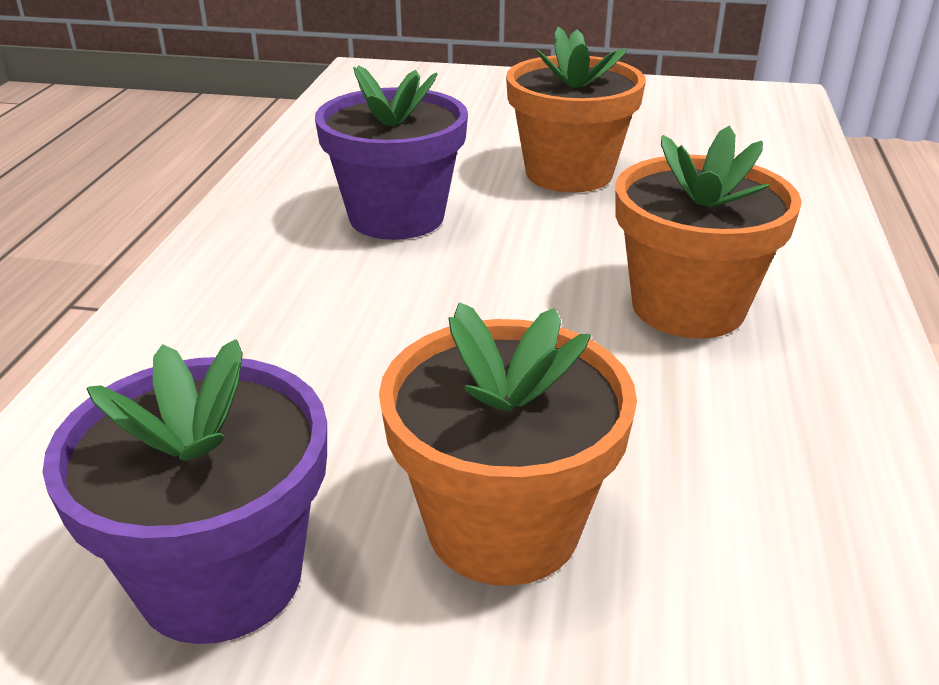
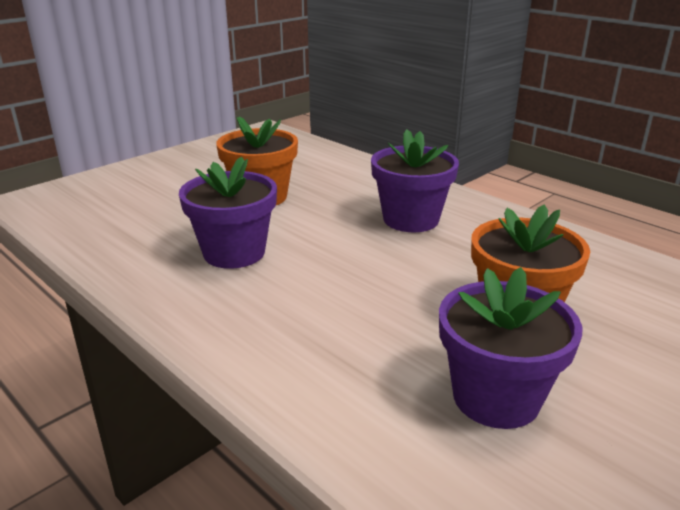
camera: 55 degrees left, 5 degrees down
(688, 307) = (411, 219): orange flower pot -> purple flower pot

